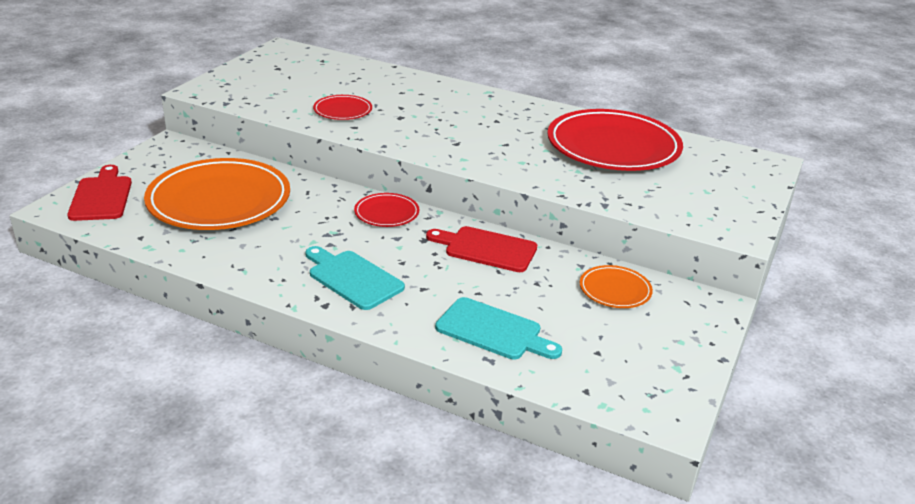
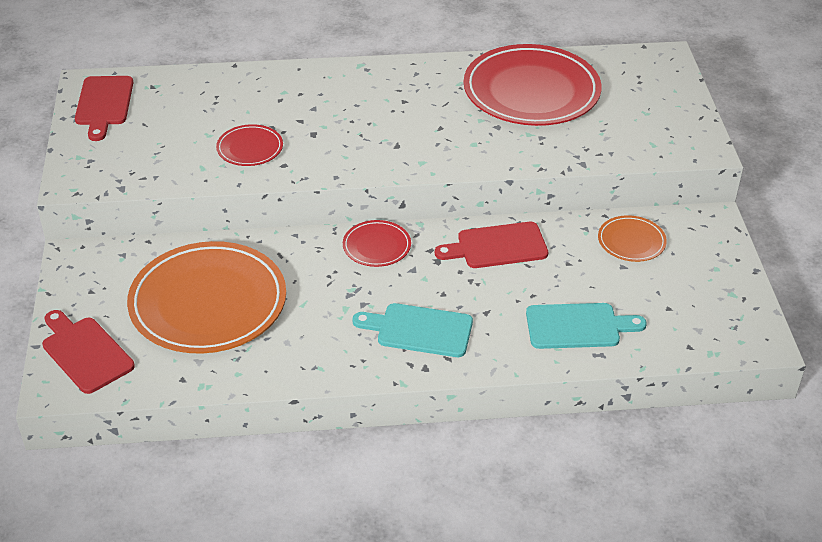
camera: 30 degrees left, 10 degrees up
(278, 60) = (104, 104): none -> red cutting board

